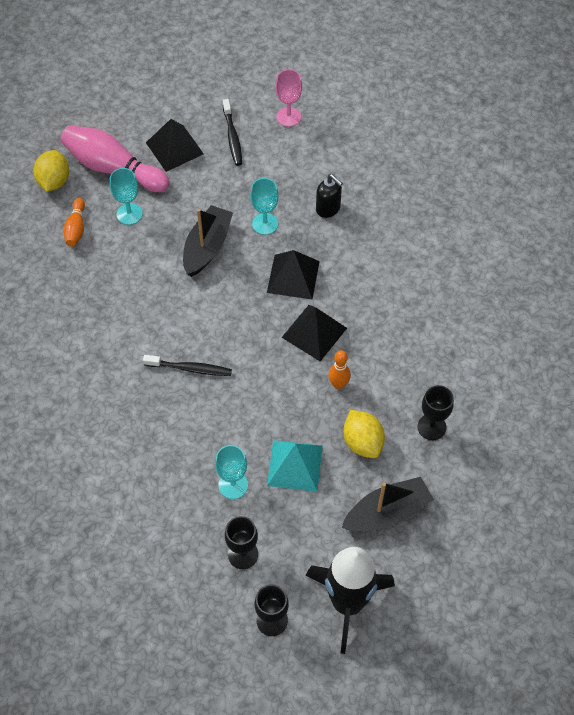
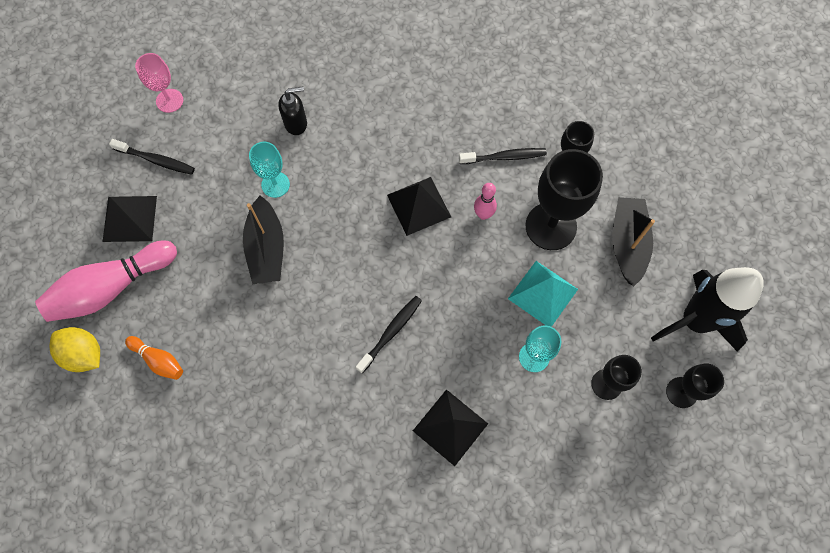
camera: 60 degrees left, 10 degrees up
(129, 214) = (178, 300): turquoise goblet -> none
(207, 247) = (266, 248): black boat -> black boat turned 150 degrees counterclockwise
(293, 277) = (349, 192): black pyramid -> black pyramid (450, 427)
(338, 384) = (483, 214): orange bowling pin -> pink bowling pin
(362, 442) = (551, 226): yellow lemon -> black goblet
(404, 374) = (504, 157): none -> black toothbrush

